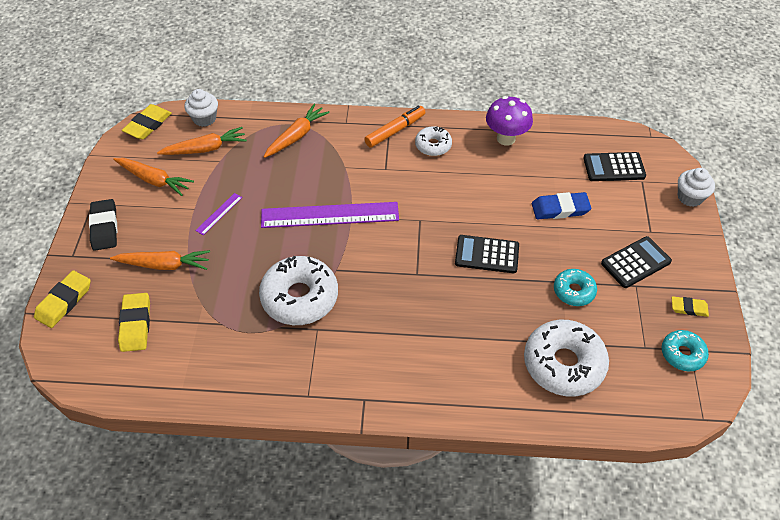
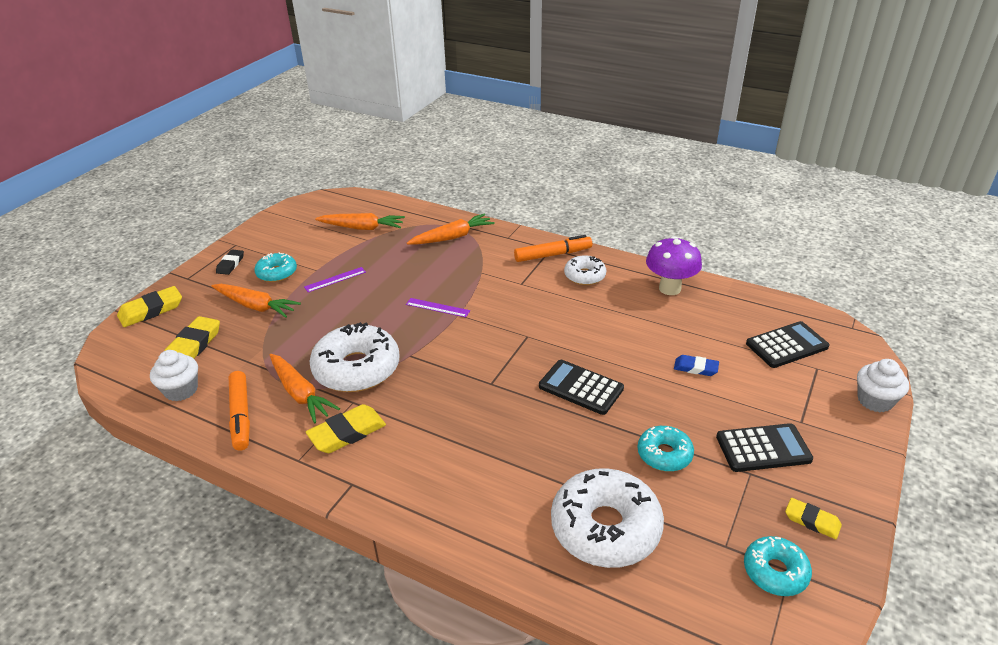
camera: 25 degrees right, 15 degrees down
(104, 227) = (230, 264): black eraser -> black eraser, size x0.62
(148, 125) = (327, 200): yellow eraser -> yellow eraser (347, 433)
(154, 180) = (300, 240): orange carrot -> orange carrot (300, 394)
(158, 223) = (277, 273): none -> turquoise donut
(204, 118) = (379, 206): white cupcake -> white cupcake (181, 390)
(231, 375) = (241, 416): none -> orange marker
(330, 215) = (437, 307): purple ruler -> purple ruler, size x0.43
(560, 209) = (695, 368): blue eraser -> blue eraser, size x0.62
(614, 167) = (787, 345): black calculator -> black calculator turned 135 degrees clockwise

